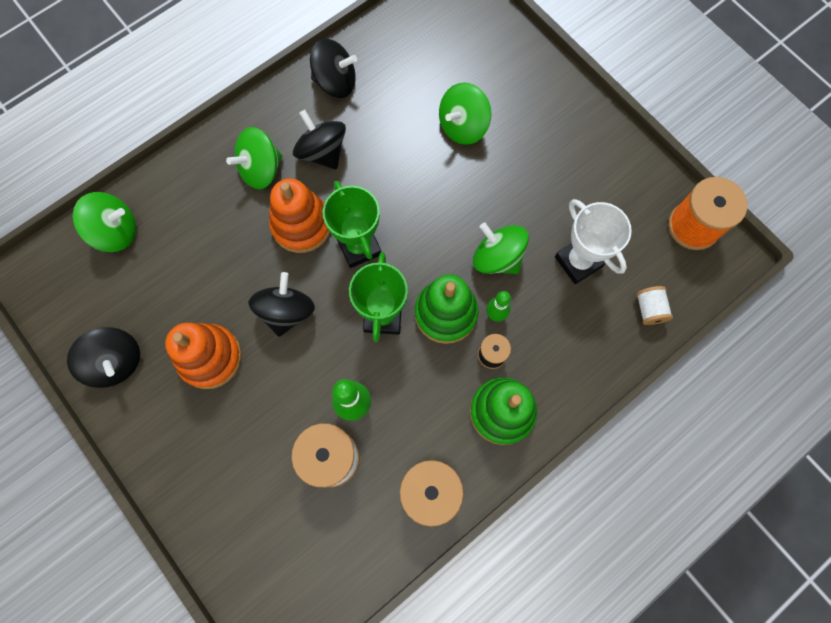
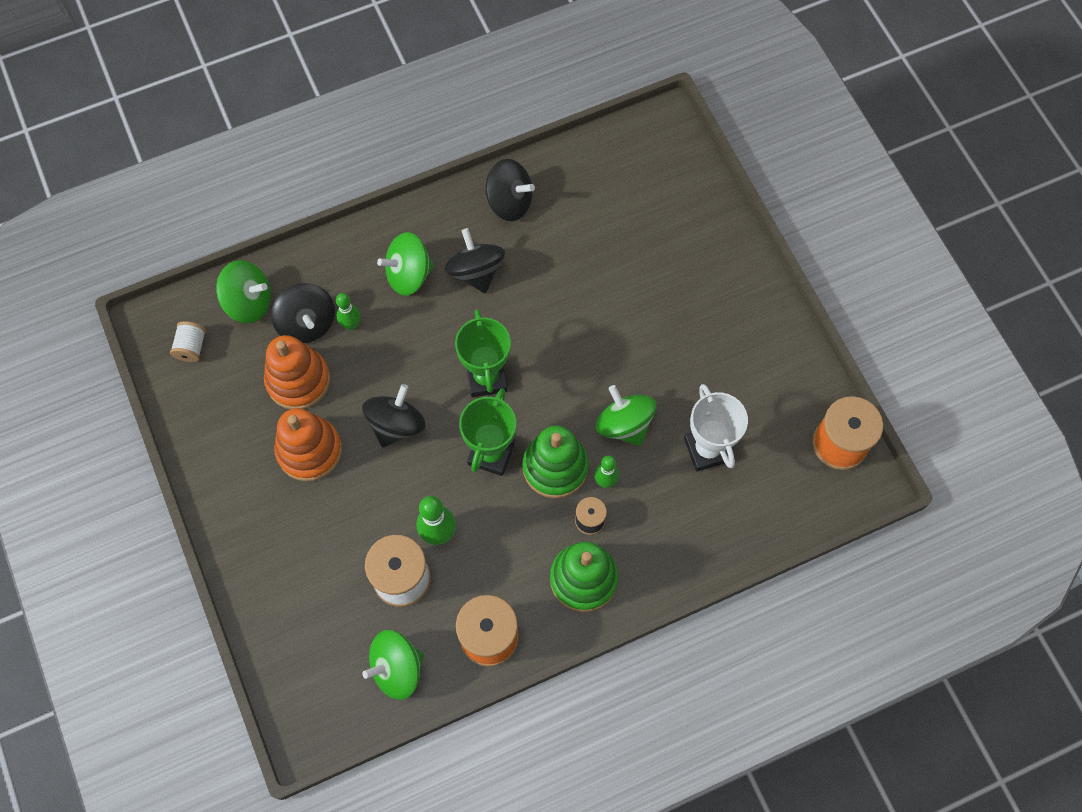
camera: 15 degrees right, 5 degrees down
(116, 362) = (217, 432): black spinning top -> black spinning top (307, 323)
(219, 229) = (351, 325): none -> green bowling pin
(301, 225) = (434, 341): orange stacking toy -> orange stacking toy (298, 380)
(463, 126) = (628, 280): green spinning top -> green spinning top (397, 668)
(649, 309) = (766, 516): white spool -> white spool (191, 347)

